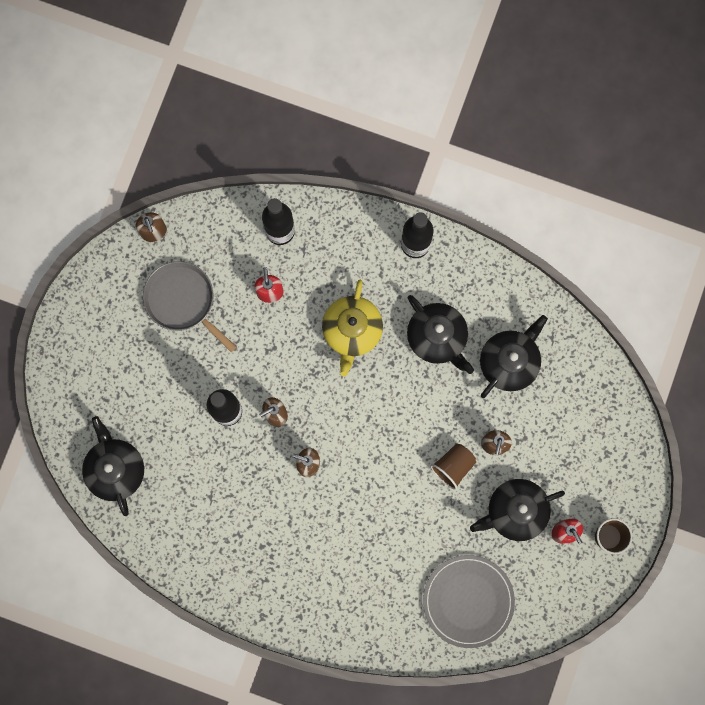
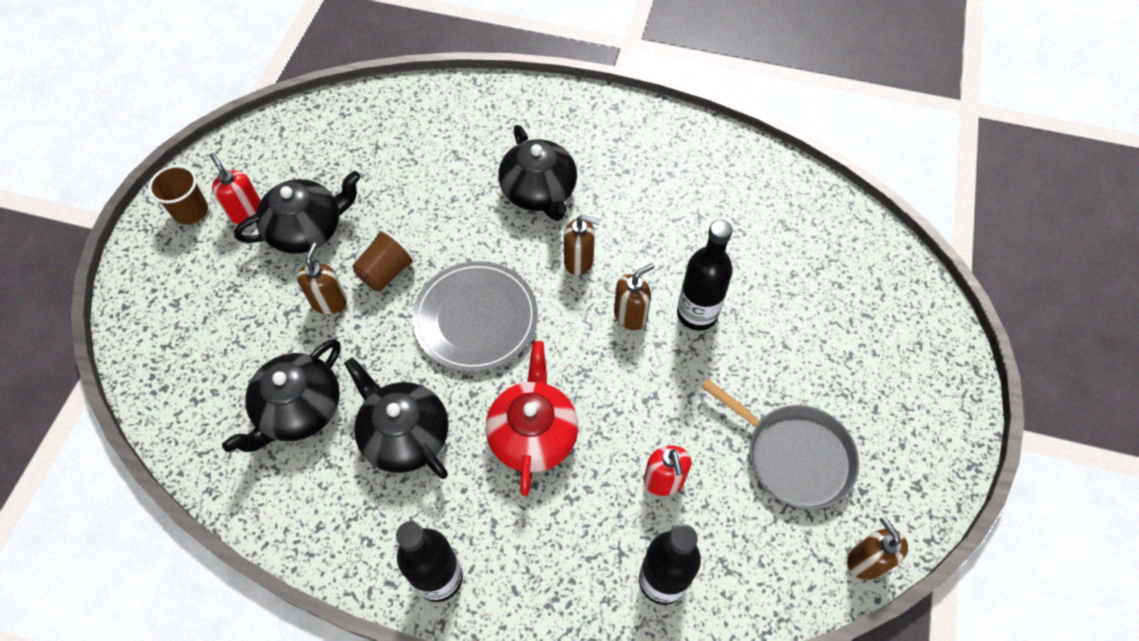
camera: 175 degrees right, 20 degrees down
(115, 469) = (828, 237): black teapot -> black teapot (539, 192)
(352, 331) = (533, 433): yellow teapot -> red teapot
(468, 601) = (372, 137): grey plate -> grey plate (476, 318)

